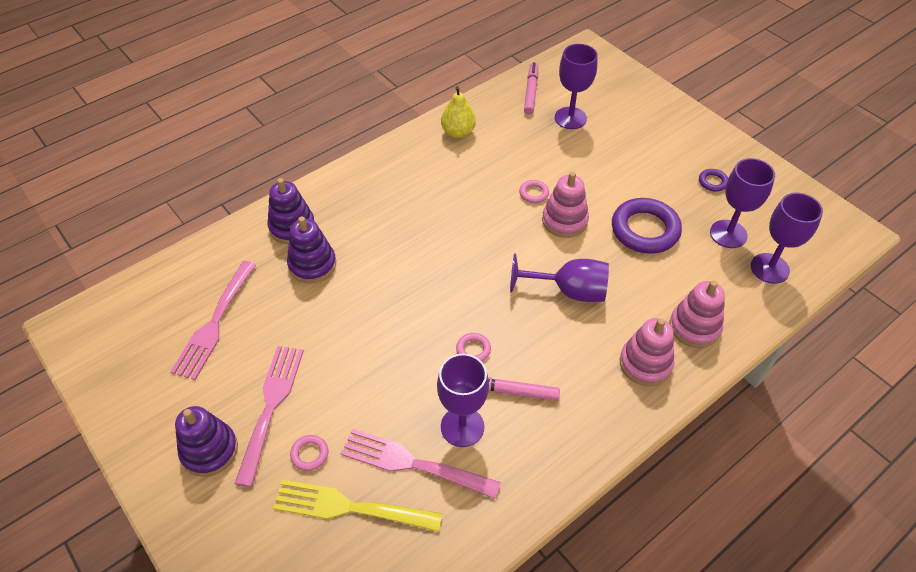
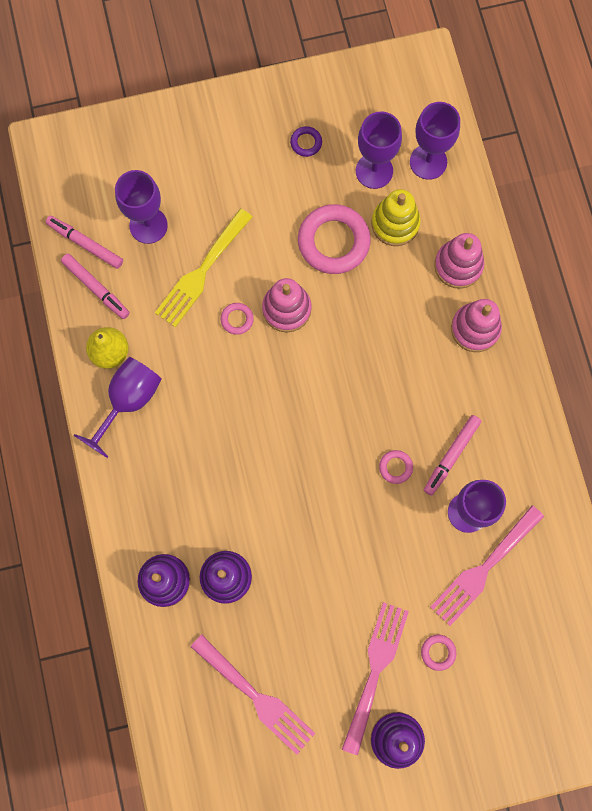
camera: 65 degrees left, 25 degrees up
(271, 406) = (375, 671): pink fork -> pink fork turned 75 degrees clockwise
(350, 507) = (500, 635): yellow fork -> yellow fork (202, 271)
(502, 108) = (96, 288): none -> pink marker
(569, 291) = (371, 350): purple goblet -> purple goblet (128, 401)
(645, 230) = (333, 242): purple ring -> pink ring
(694, 266) = (395, 224): none -> yellow stacking toy

